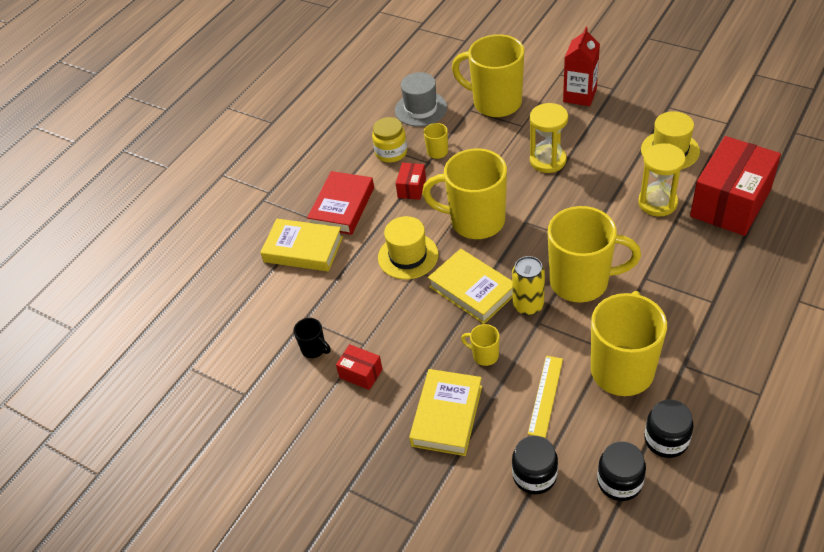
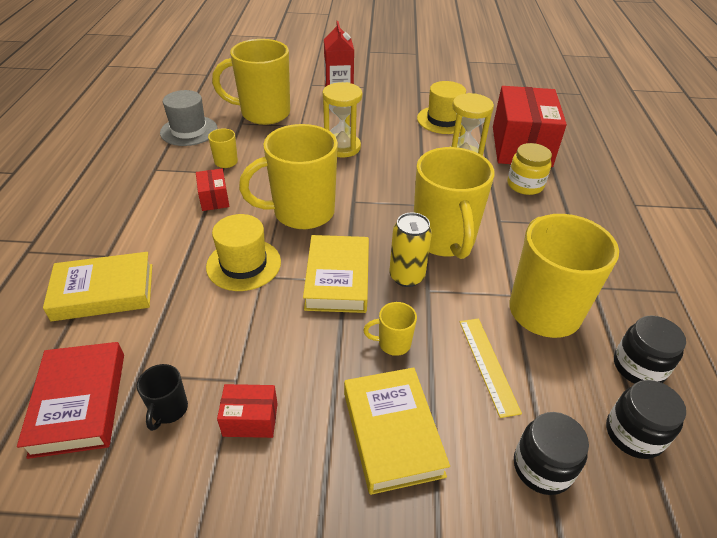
camera: 35 degrees left, 5 degrees down
(314, 349) = (169, 410): black mug -> black mug turned 90 degrees clockwise
(342, 207) = (138, 235): red book -> red book (79, 403)
(391, 152) = (174, 172): yellow jar -> yellow jar (525, 185)
(472, 290) = (337, 278): yellow book -> yellow book turned 75 degrees clockwise
(581, 282) = (444, 240): yellow mug -> yellow mug turned 105 degrees clockwise

